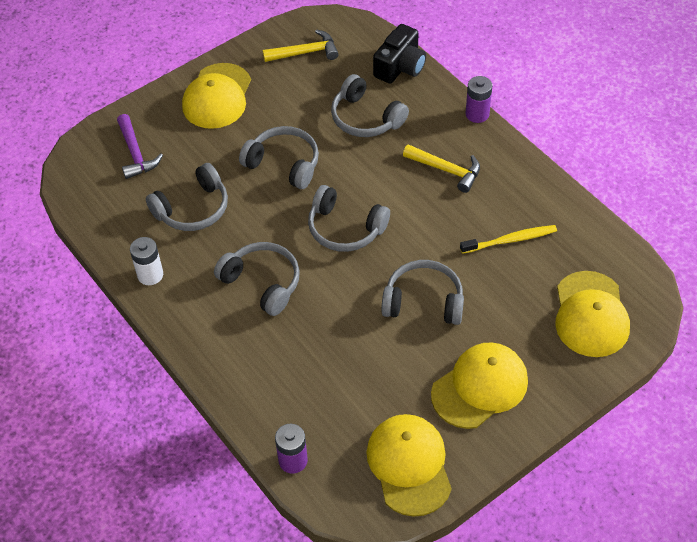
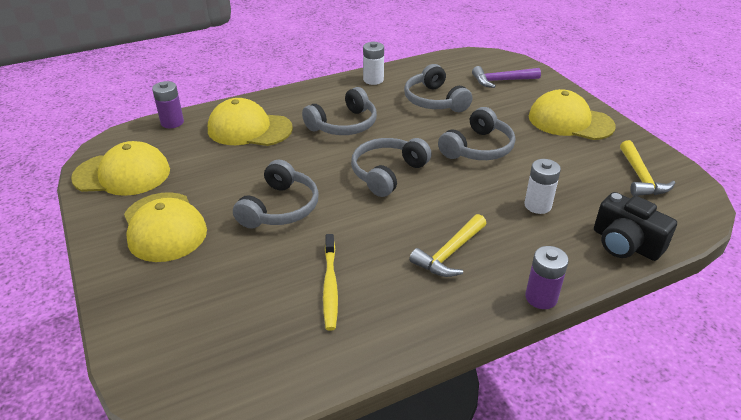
camera: 100 degrees right, 15 degrees down
(365, 118) = (537, 205): grey headphones -> white battery
(591, 314) = (193, 333): yellow cap -> yellow cap (249, 129)

